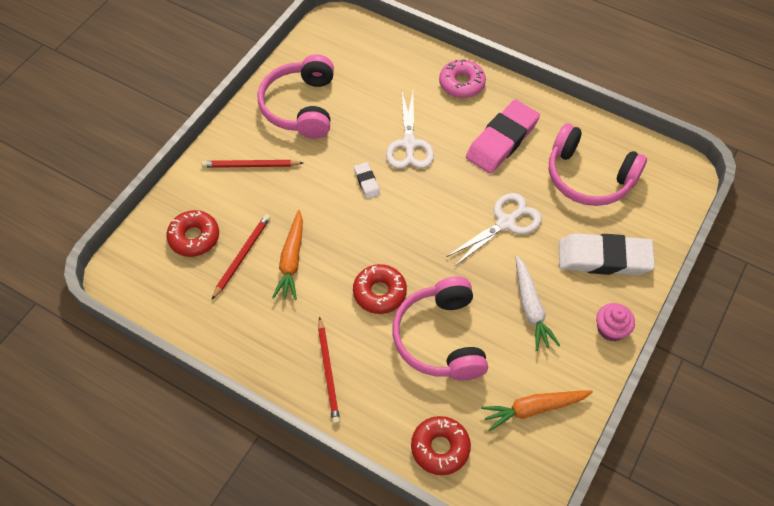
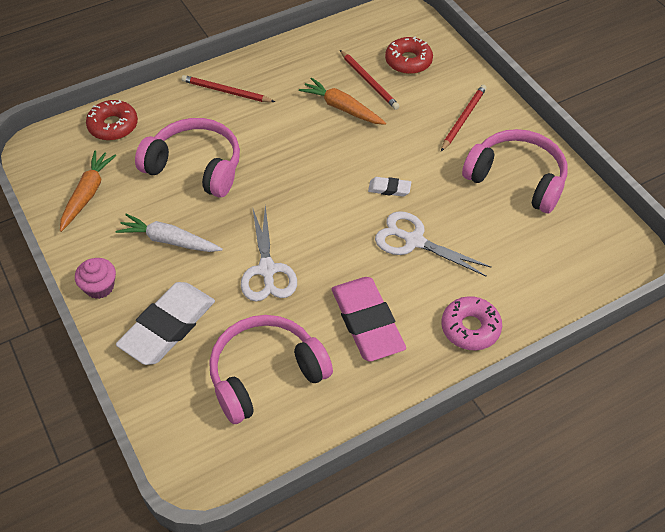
camera: 120 degrees right, 5 degrees down
(379, 293) = (268, 148): red donut -> none

